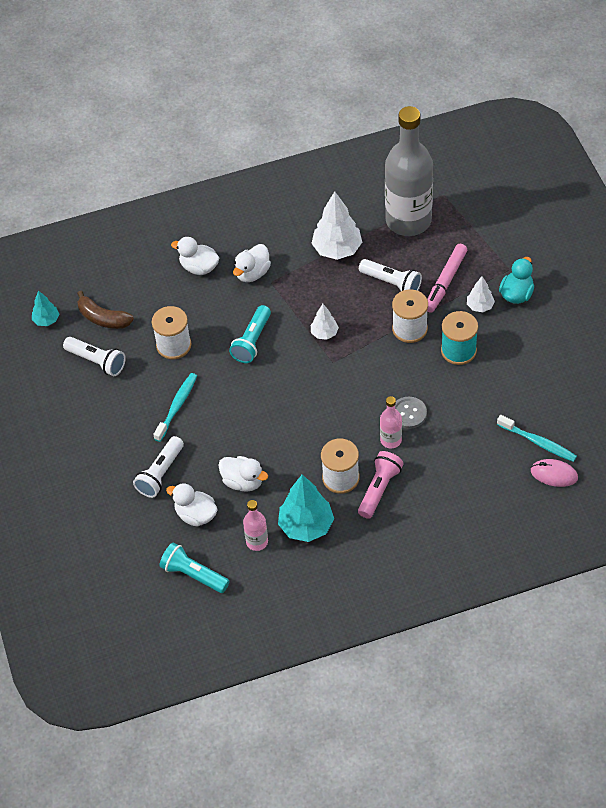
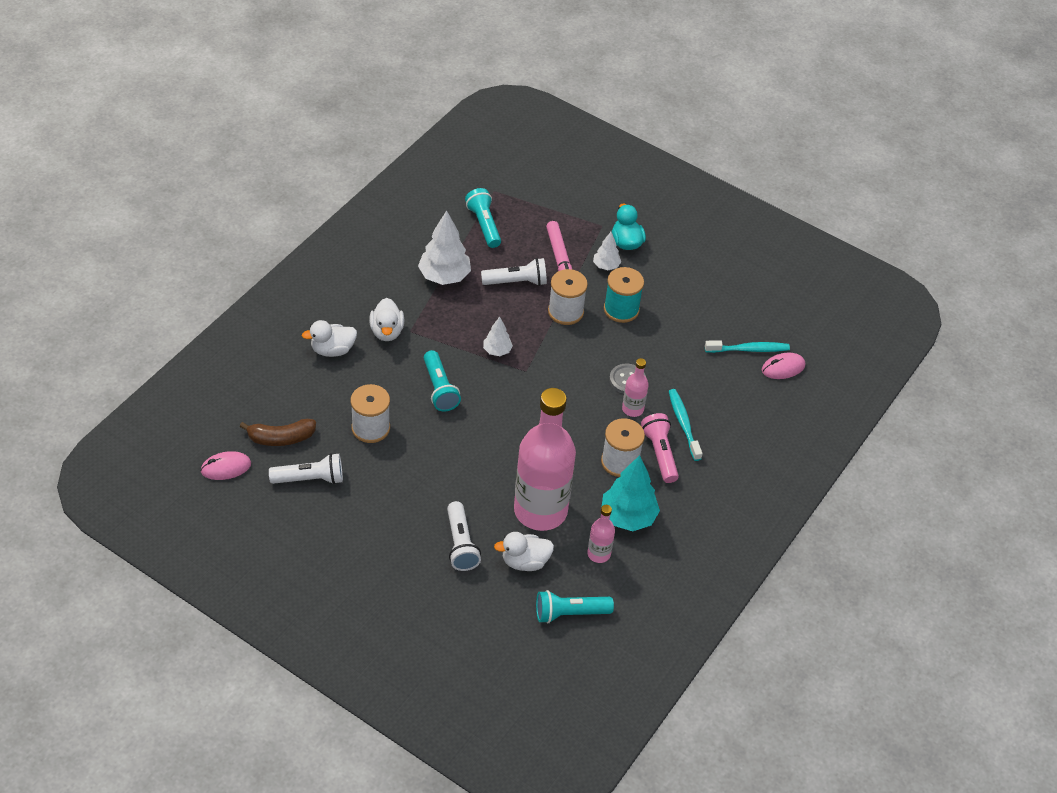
camera: 45 degrees left, 5 degrees down
(46, 320) = (226, 467): turquoise tree -> pink mouse
(177, 406) = (422, 479): turquoise toothbrush -> turquoise toothbrush (683, 424)
(243, 482) = (540, 510): white duck -> pink bottle
(408, 220) = (484, 225): grey bottle -> turquoise flashlight

